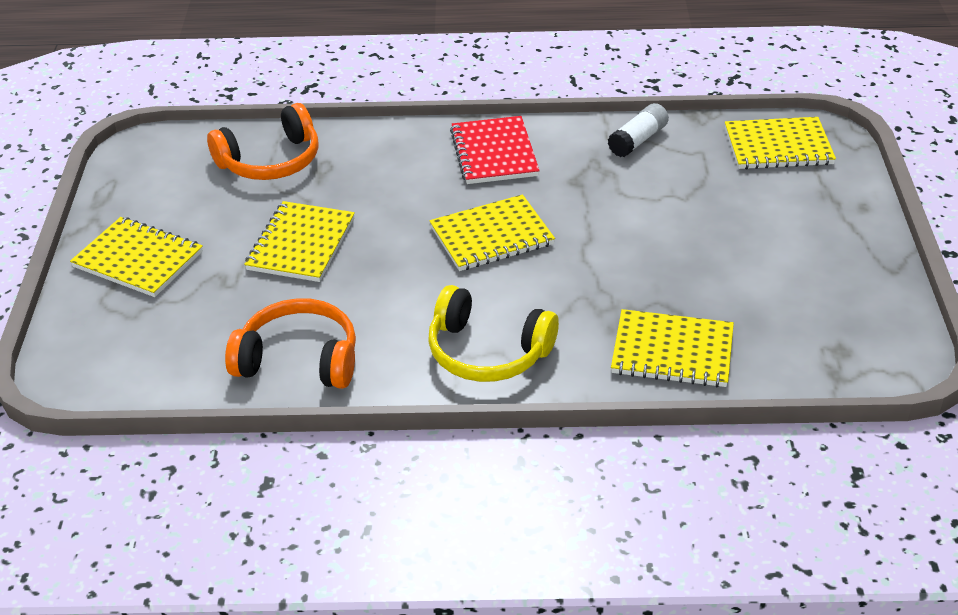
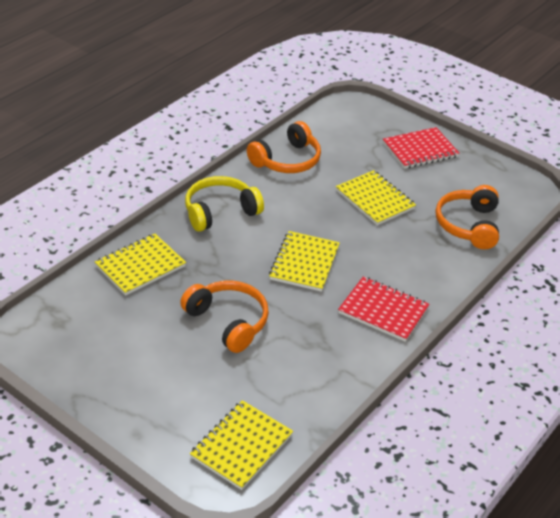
camera: 125 degrees right, 0 degrees up
(138, 260) = (420, 150): yellow notebook -> red notebook
(638, 140) = (326, 382): white glue stick -> none
(655, 236) = (228, 322): none -> orange headphones

